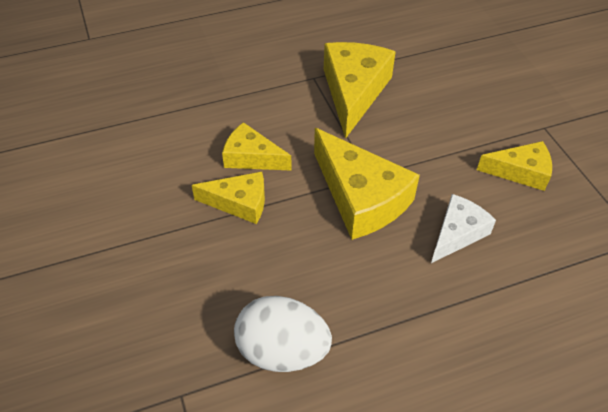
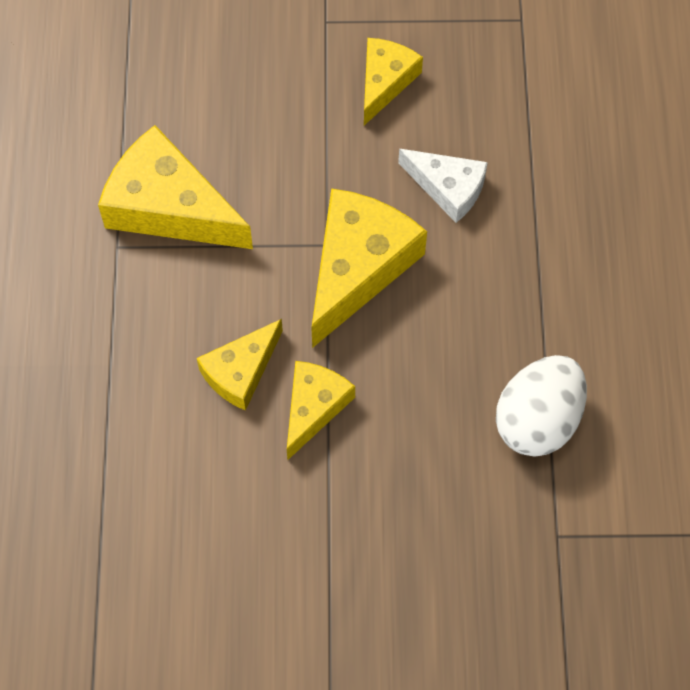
camera: 70 degrees left, 15 degrees up
(361, 197) = (358, 267): yellow cheese -> yellow cheese turned 45 degrees counterclockwise
(457, 233) = (448, 188): white cheese -> white cheese turned 150 degrees clockwise

